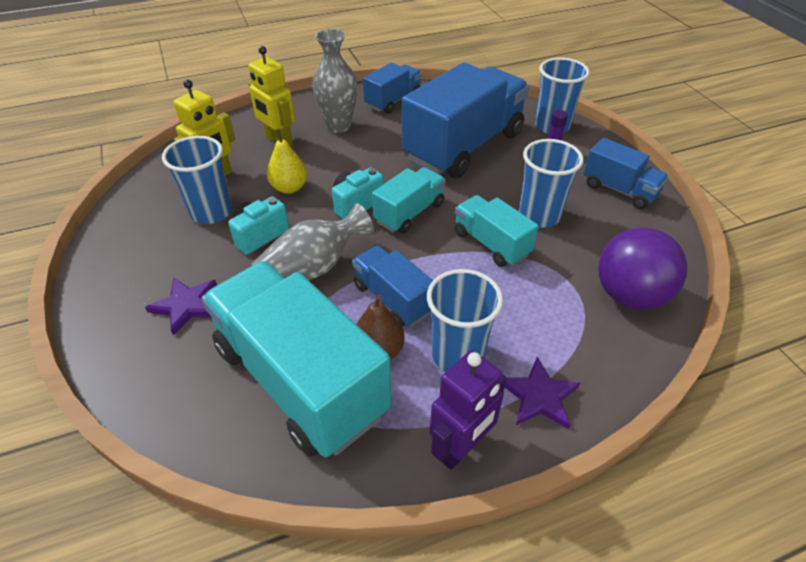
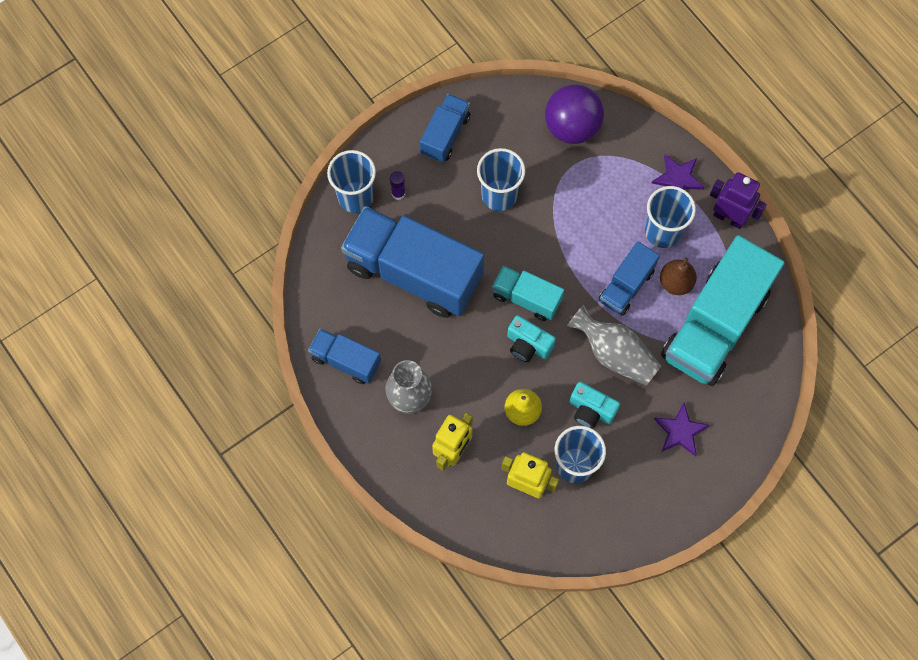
camera: 105 degrees left, 25 degrees up
(491, 244) = (545, 227): turquoise truck -> none

